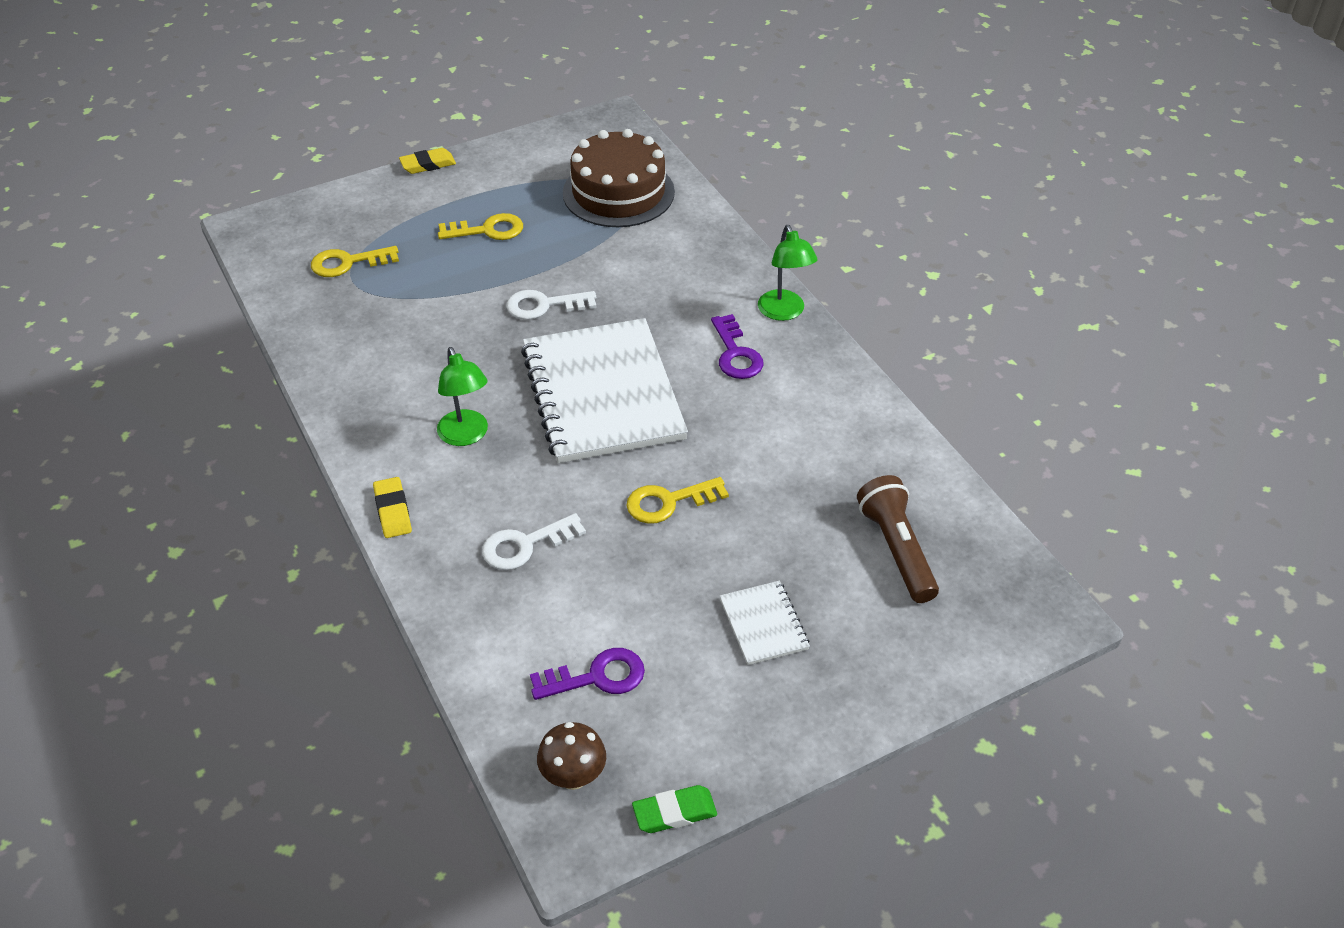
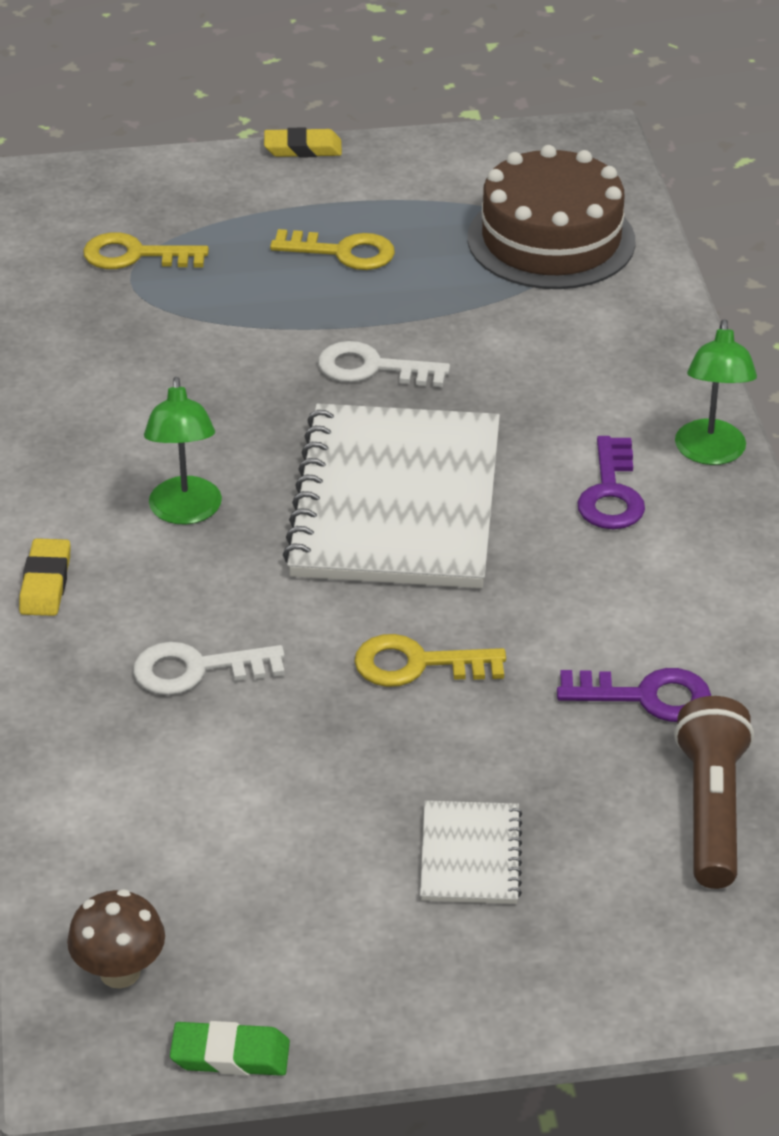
camera: 20 degrees right, 5 degrees down
(597, 677) = (211, 859): purple key -> purple key (646, 696)

